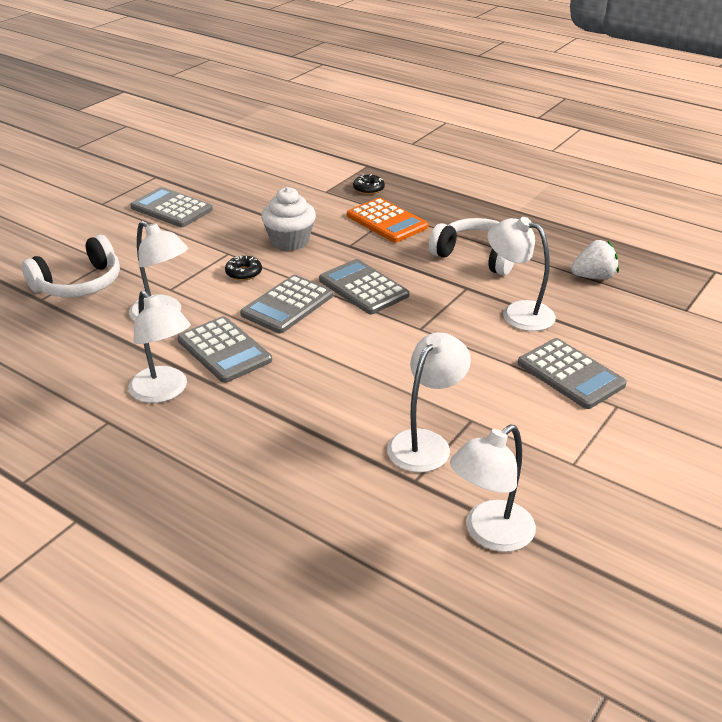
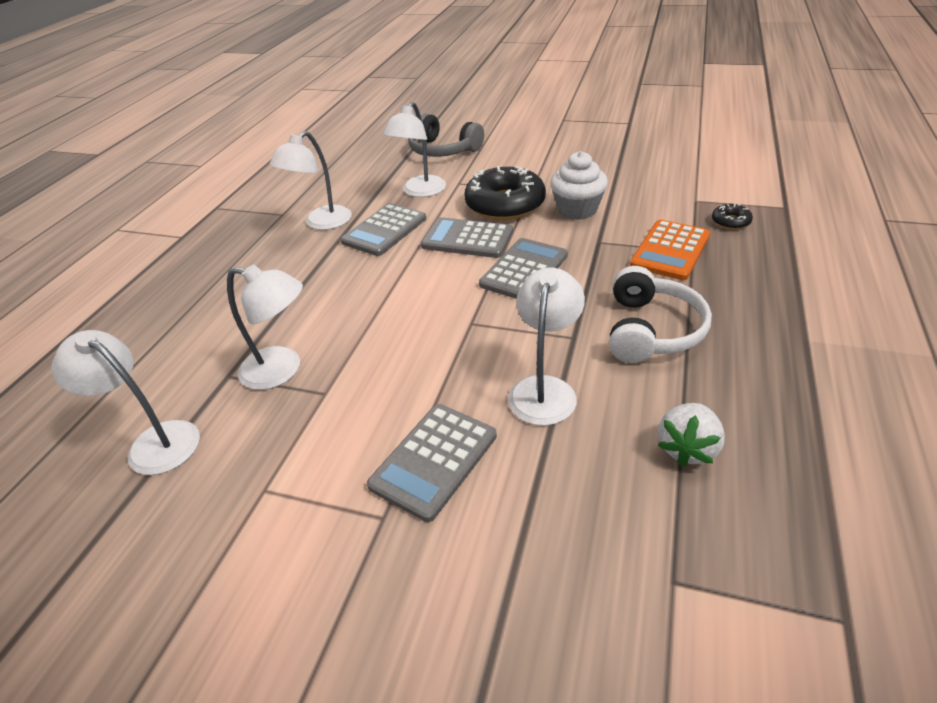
camera: 75 degrees right, 5 degrees up
(79, 284) = (443, 150): white headphones -> grey headphones
(171, 209) = (582, 145): grey calculator -> none
(243, 273) = (505, 204): black donut -> black donut, size x2.31
(593, 277) = (687, 448): white strawberry -> white strawberry turned 60 degrees clockwise

